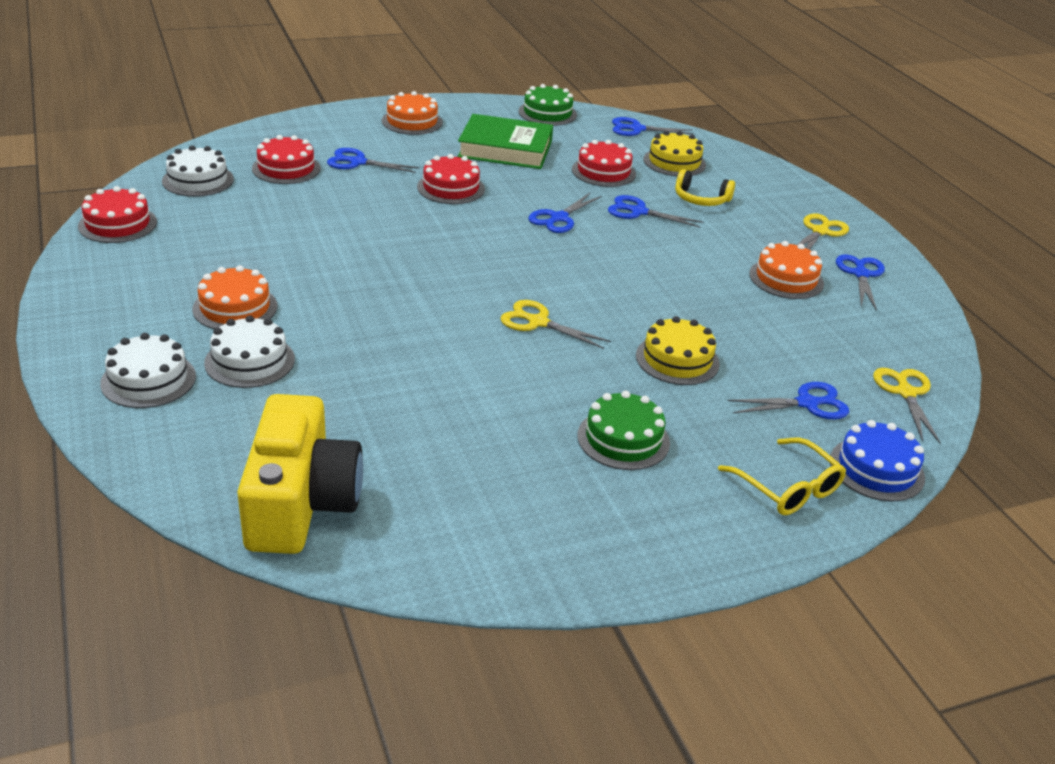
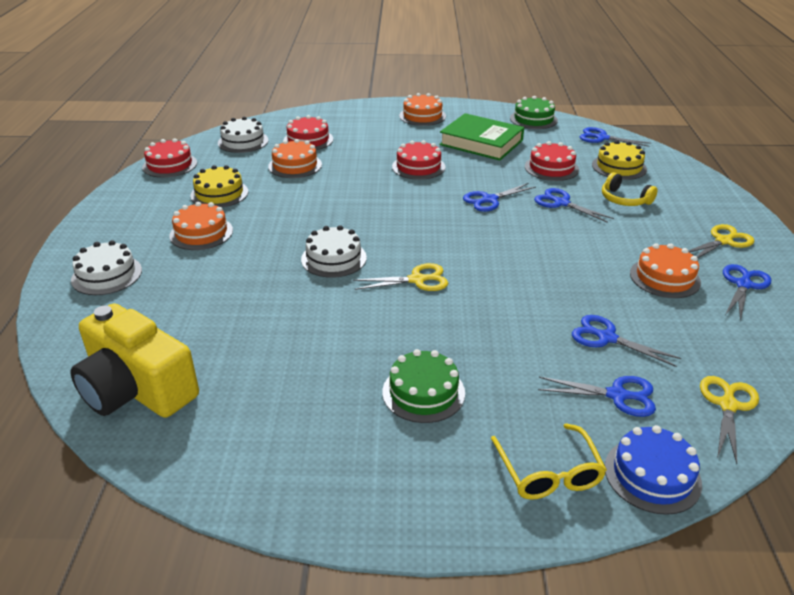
camera: 25 degrees right, 0 degrees up
(250, 361) = (182, 273): white cake -> white cake (334, 258)
(293, 204) = (295, 165): none -> orange cake
(300, 502) = (137, 389): yellow camera -> yellow camera turned 105 degrees clockwise
(358, 162) = (362, 141): blue scissors -> blue scissors (607, 338)
(538, 322) = (417, 280): yellow scissors -> yellow scissors turned 120 degrees clockwise
(677, 359) = (516, 332): yellow cake -> yellow cake (219, 193)

